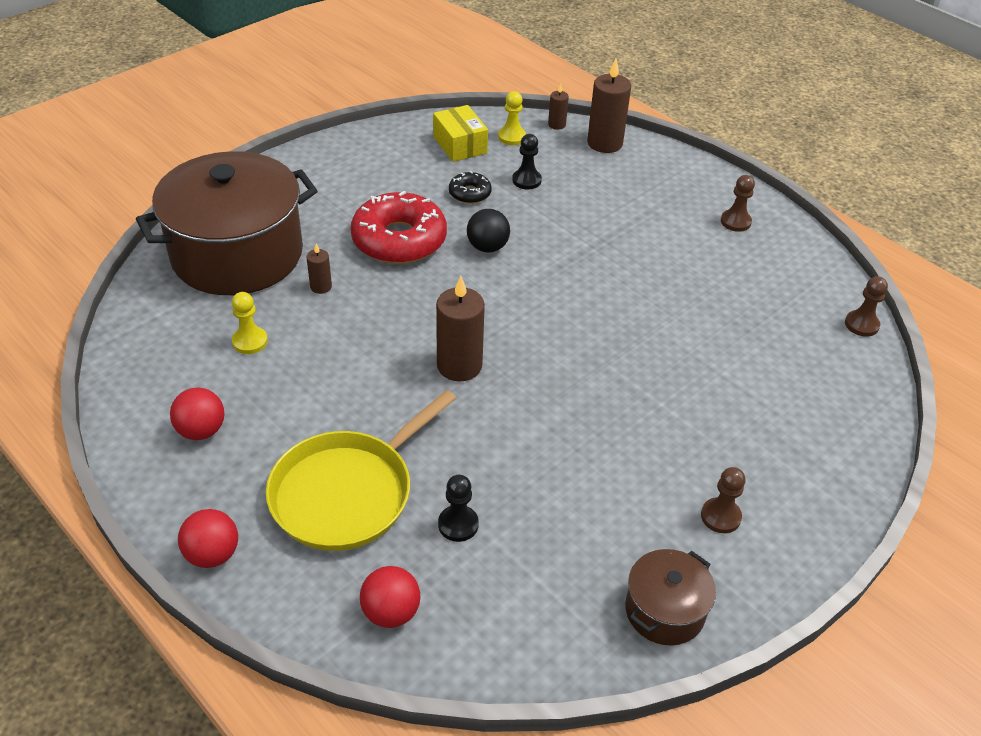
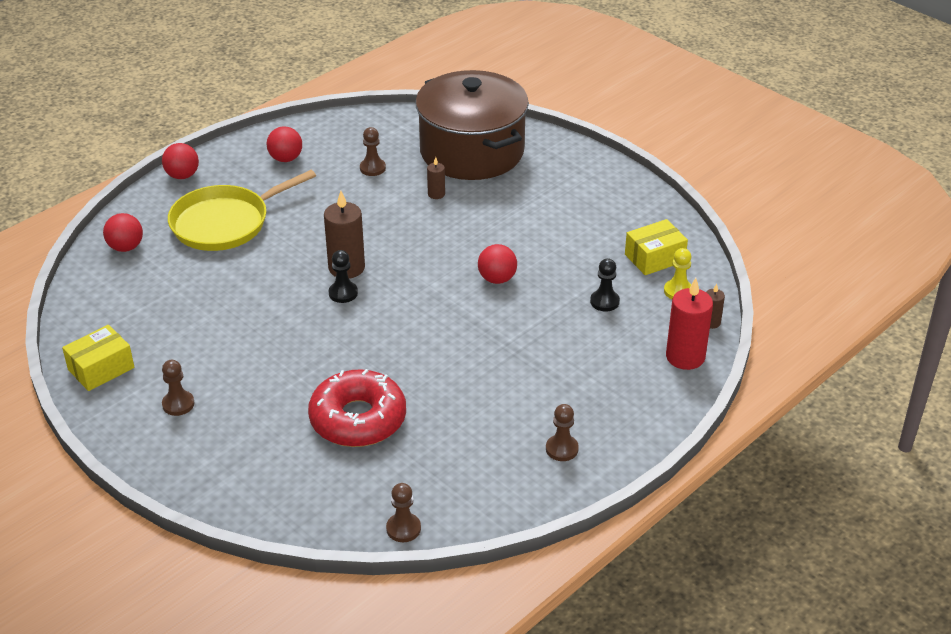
camera: 90 degrees right, 5 degrees down
(250, 341) = (372, 168): yellow pawn -> brown pawn
(347, 493) = (225, 223): yellow pan -> yellow pan turned 75 degrees counterclockwise
(399, 240) = (500, 229): red donut -> red donut (358, 419)
(458, 524) = (190, 272): black pawn -> black pawn (343, 293)
(469, 193) = (576, 266): black donut -> none
(487, 247) = (497, 279): black ball -> red ball
(604, 143) = (685, 357): brown candle -> red candle
(664, 610) = (101, 369): brown pot -> yellow box

